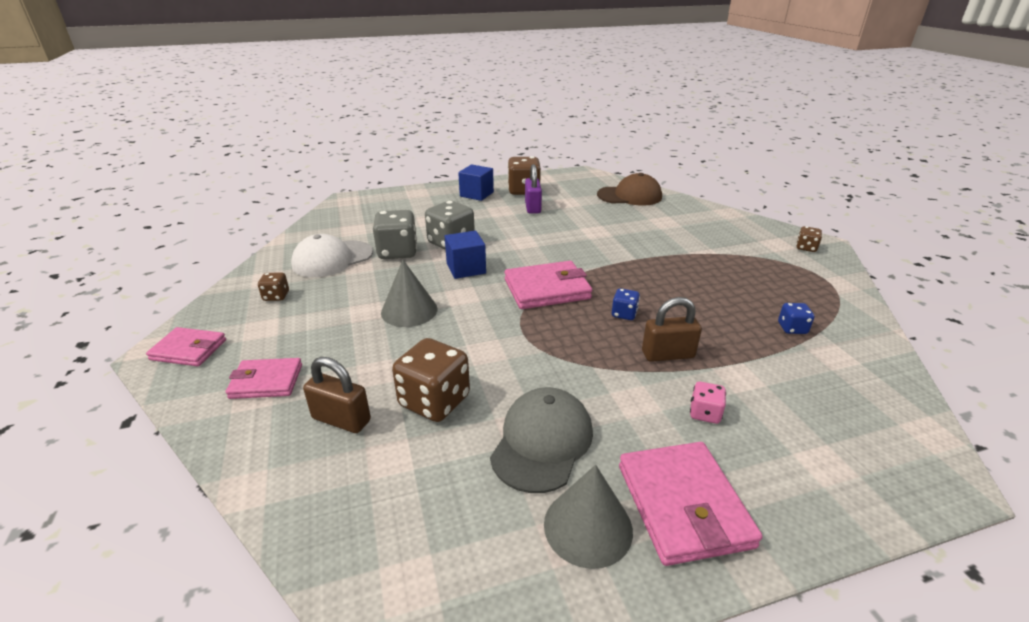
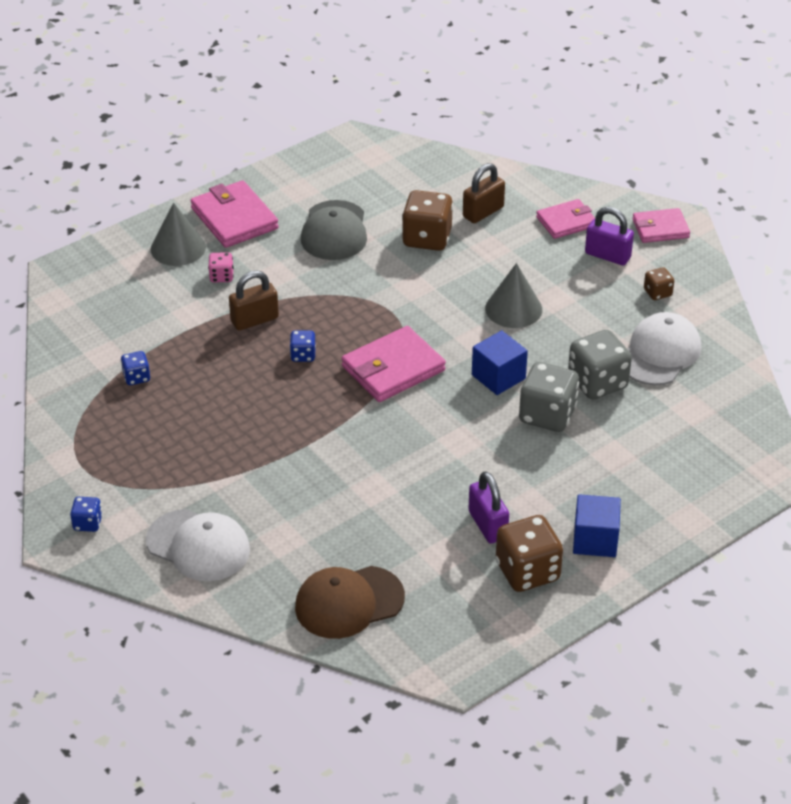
camera: 160 degrees right, 10 degrees up
(273, 336) = (607, 255): none -> purple padlock
(341, 419) = (483, 212): brown padlock -> brown padlock turned 45 degrees counterclockwise
(588, 526) = (289, 196): grey cone -> grey cone (178, 248)
(721, 227) = (198, 546): none -> white cap
(806, 248) = (88, 523): brown dice -> blue dice

